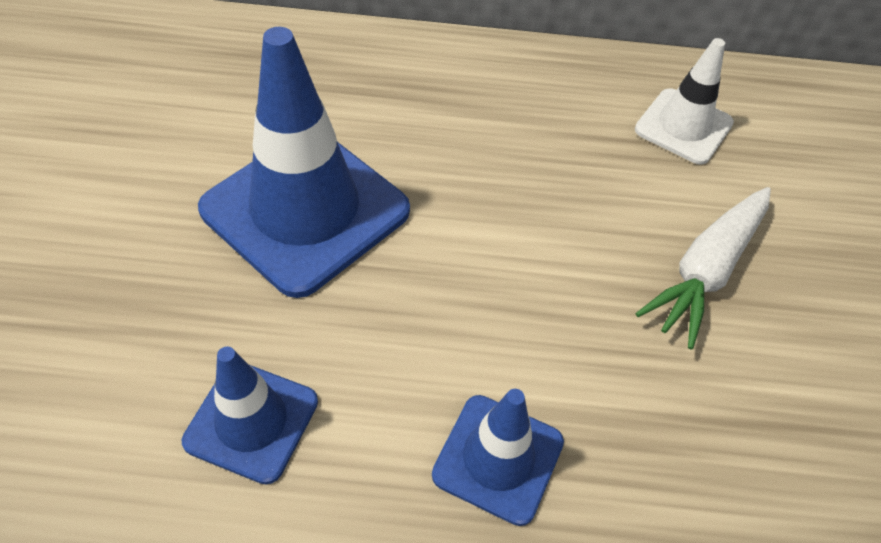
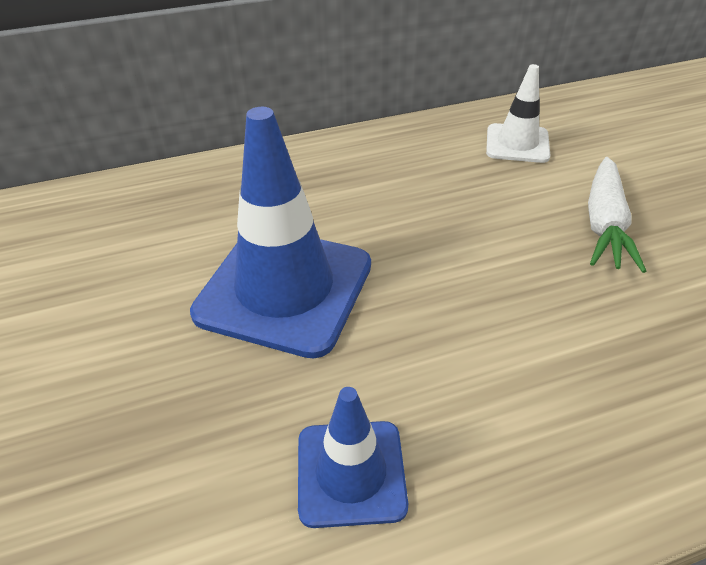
camera: 20 degrees left, 10 degrees down
(498, 458) = (569, 410): blue traffic cone -> none

